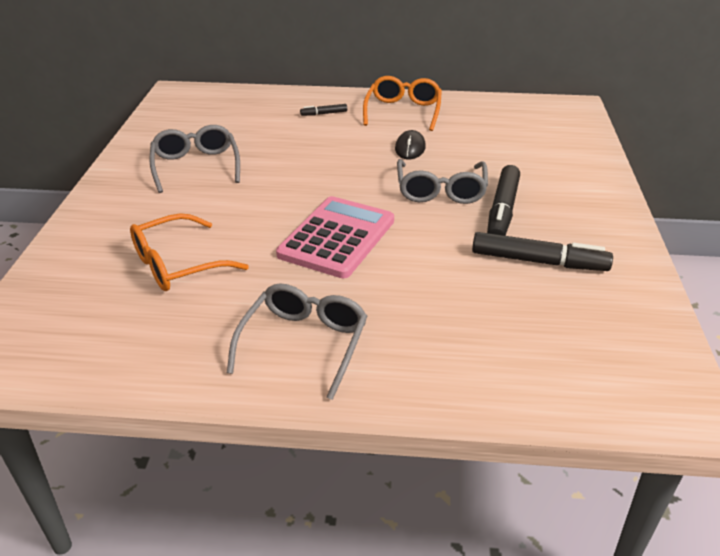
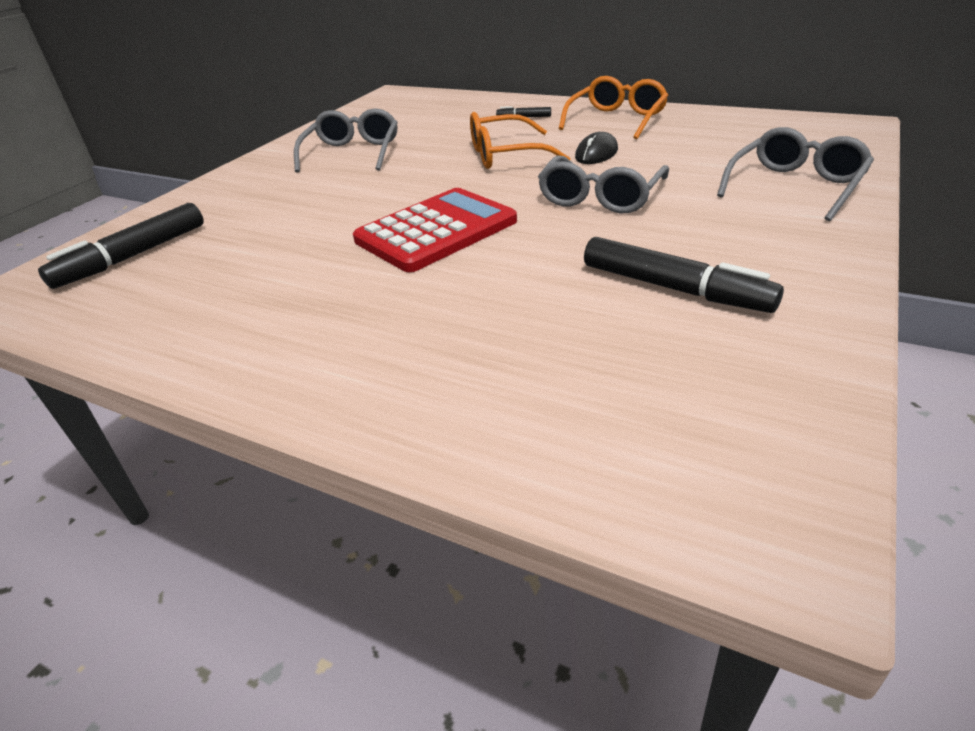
camera: 25 degrees right, 0 degrees up
(177, 265) = (251, 236): orange glasses -> orange glasses (505, 155)
(304, 343) = (302, 332): grey glasses -> grey glasses (795, 186)
(337, 238) = (436, 231): pink calculator -> red calculator
(502, 210) = (666, 226): black marker -> black marker (133, 256)

